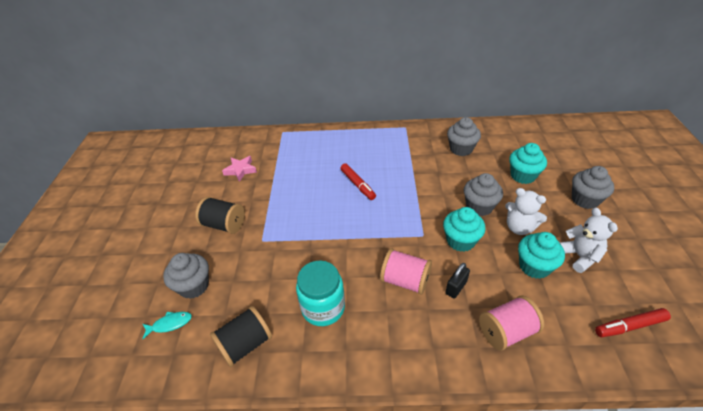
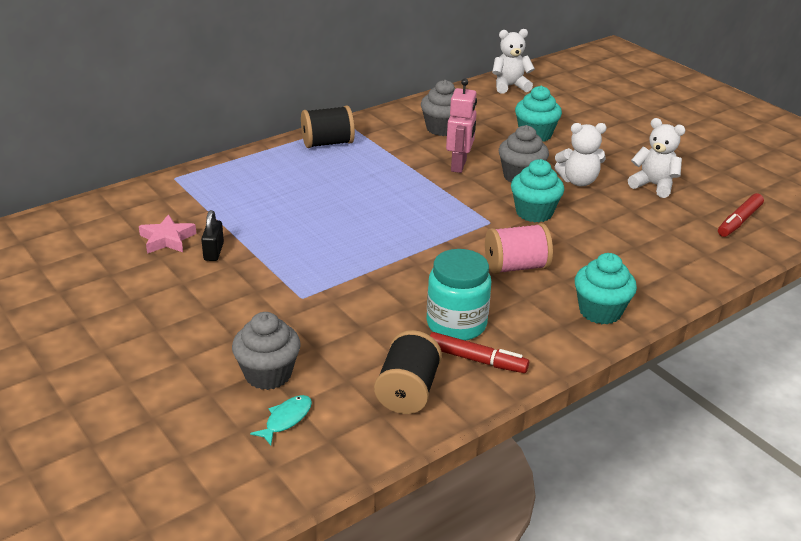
camera: 40 degrees left, 10 degrees down
(224, 225) = (225, 302): black spool -> black spool (327, 143)
(358, 185) = (358, 201): red marker -> red marker (476, 360)
(445, 182) = (459, 166): none -> pink robot
(456, 287) = (571, 252): black padlock -> black padlock (213, 252)
(506, 331) = (650, 266): pink spool -> none
(534, 266) = (623, 208): turquoise cupcake -> turquoise cupcake (600, 311)
(540, 130) = (510, 86): none -> white teddy bear
(585, 200) = (614, 137): grey cupcake -> none

